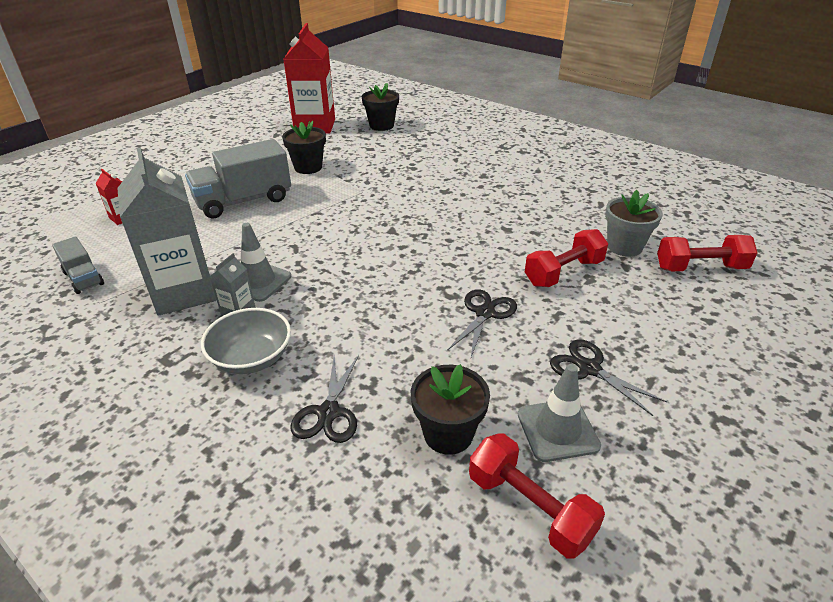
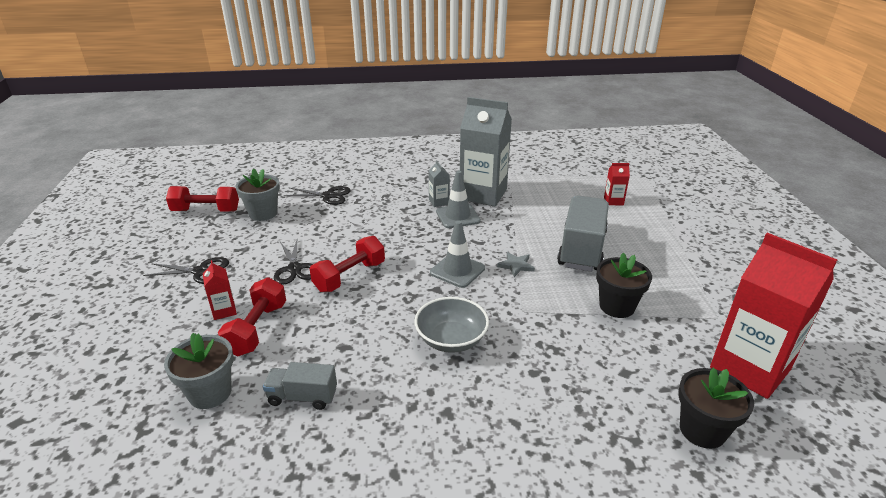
camera: 135 degrees right, 5 degrees down
(83, 278) = (543, 175): grey truck -> grey truck (303, 397)
(251, 358) = (395, 193): grey bowl -> grey bowl (451, 339)
(308, 215) = (516, 265): none -> grey star
(328, 412) = (328, 196): black scissors -> black scissors turned 135 degrees clockwise
(448, 434) = (263, 213): black flower pot -> grey flower pot
(557, 430) = (207, 238): grey traffic cone -> grey traffic cone (457, 270)
(584, 304) = (224, 311): none -> red carton
(700, 268) = (117, 409): red dumbbell -> red dumbbell (350, 276)

